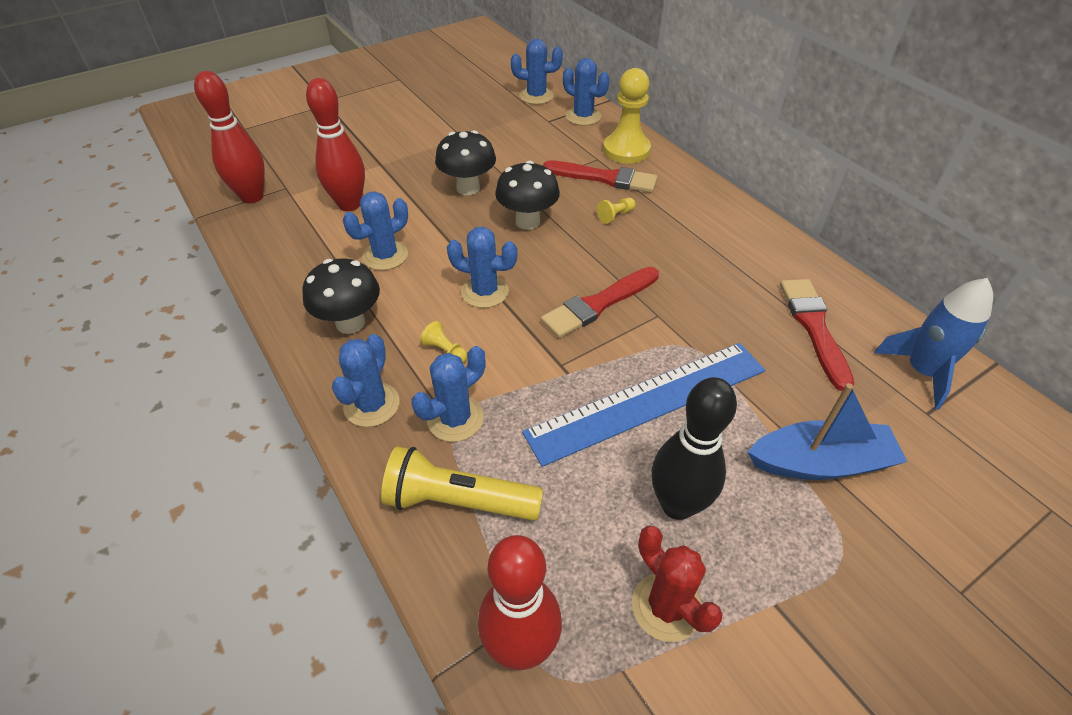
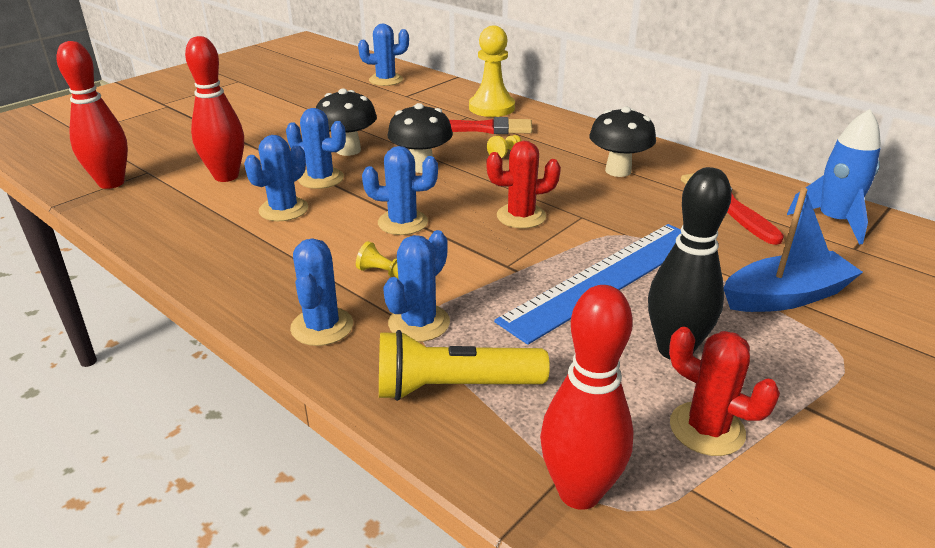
camera: 15 degrees left, 15 degrees down
(350, 323) = (268, 266): black mushroom -> black mushroom (618, 171)
(583, 116) = (438, 89): blue cactus -> blue cactus (321, 179)
(598, 304) = (521, 216): red brush -> red cactus

